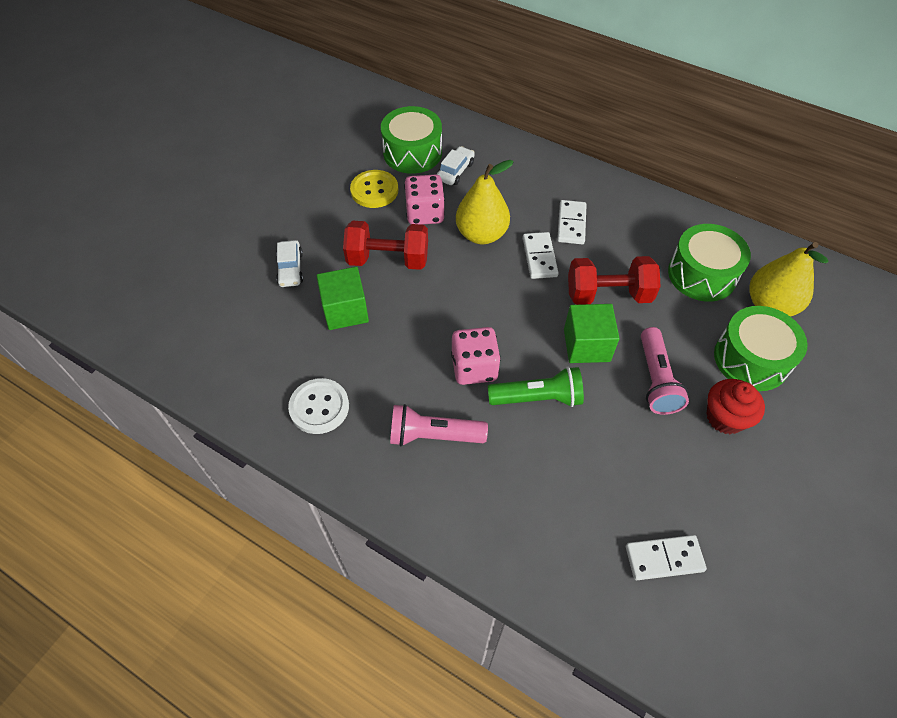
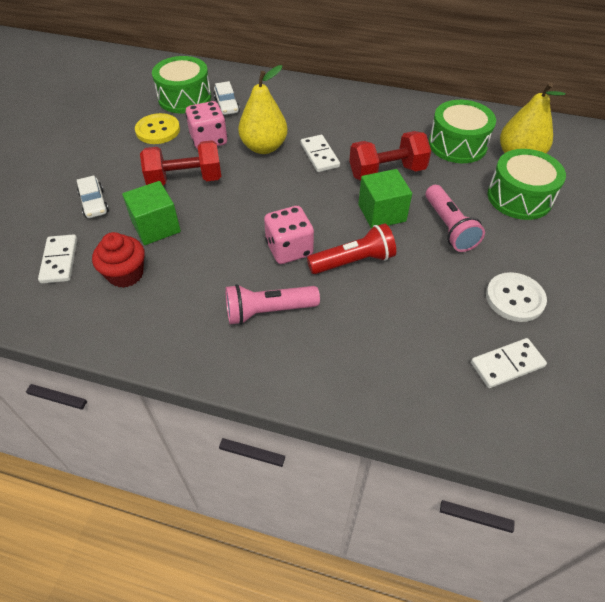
camera: 15 degrees left, 5 degrees down
(319, 407) = (151, 311): white button -> white button (514, 298)
(455, 171) = (226, 105): white car -> white car turned 150 degrees clockwise
(538, 398) = (353, 261): green flashlight -> red flashlight
(571, 224) = (338, 127): white domino -> white domino (59, 260)
(725, 417) = (515, 244): red cupcake -> red cupcake (125, 274)

